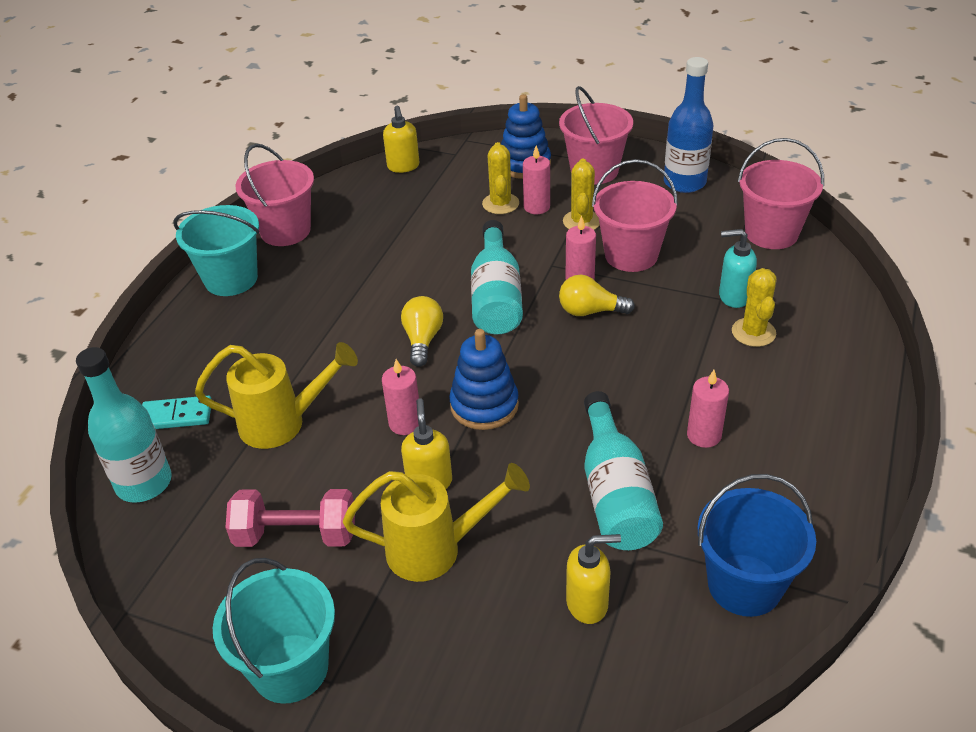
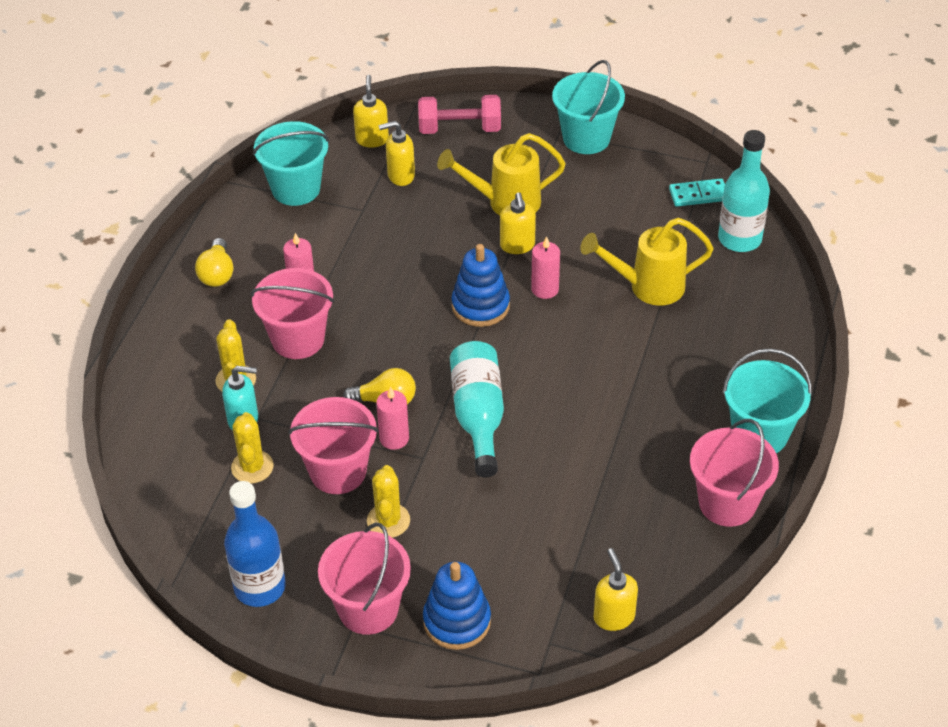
camera: 175 degrees right, 5 degrees up
(176, 416) = (742, 291): turquoise domino -> turquoise domino (698, 195)
(296, 535) = (608, 208): pink dumbbell -> pink dumbbell (459, 129)
(422, 340) = (544, 367): yellow light bulb -> yellow light bulb (217, 273)
(500, 204) = (483, 549): yellow cactus -> yellow cactus (252, 467)
(536, 207) = (440, 544): pink candle -> none
(615, 493) = (376, 242): turquoise bottle -> none
(638, 682) = (372, 139): none -> yellow soap dispenser
(744, 585) = (296, 189): blue bucket -> turquoise bucket
(771, 233) = (181, 504): pink bucket -> pink bucket (298, 339)

